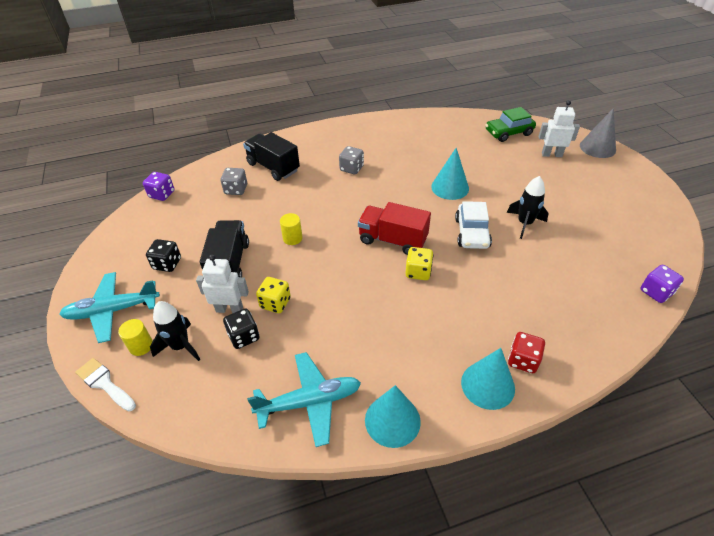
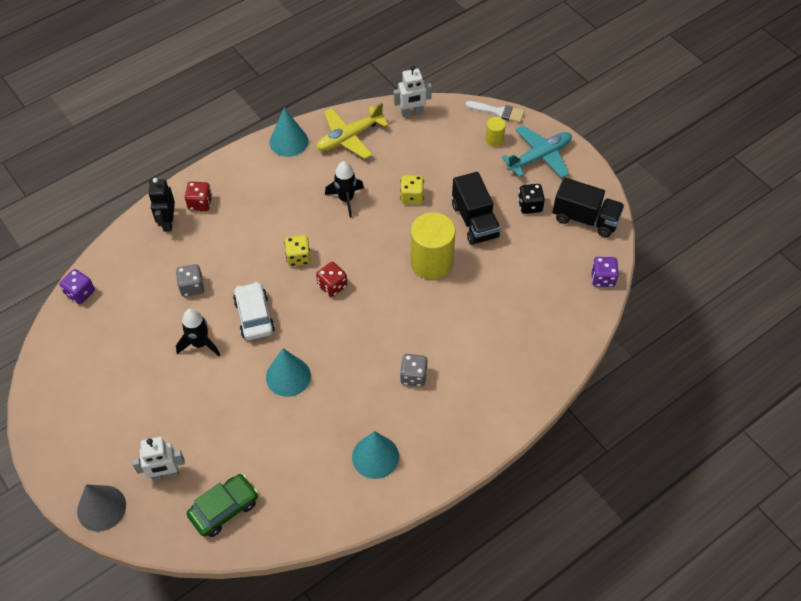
camera: 160 degrees right, 10 degrees up
(180, 346) = (464, 147): black rocket -> black rocket (346, 199)
(229, 309) = (446, 182): white robot -> white robot (412, 113)
(236, 189) = (528, 307): grey dice -> grey dice (192, 287)
(244, 336) = (421, 165): black dice -> none
(273, 167) = (508, 352): black truck -> black truck (585, 219)
(292, 238) = (431, 262): yellow cylinder -> yellow cylinder, size x2.13
(310, 402) = (349, 138): turquoise plane -> yellow plane
(392, 240) = (332, 286): red truck -> red dice
(487, 385) = (225, 179): turquoise cone -> turquoise cone (375, 456)
(563, 346) = (168, 222): none -> black robot

